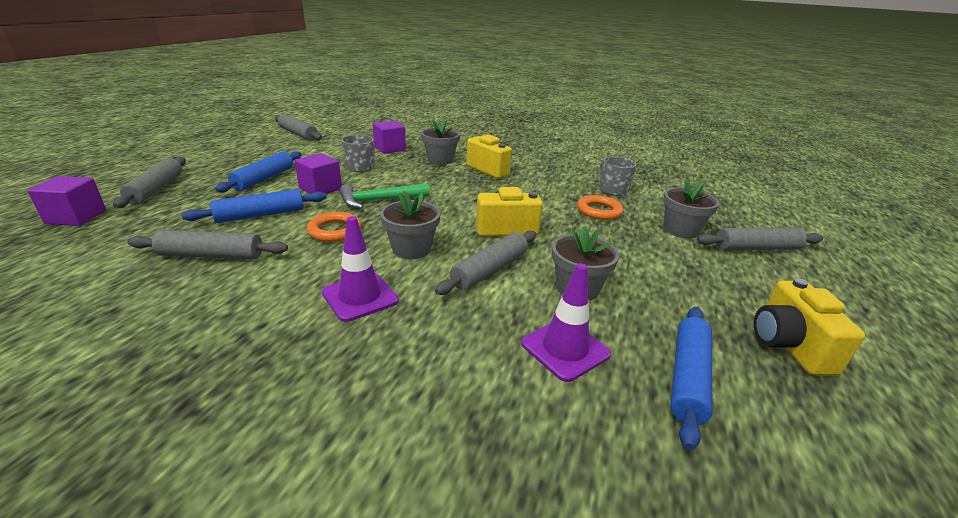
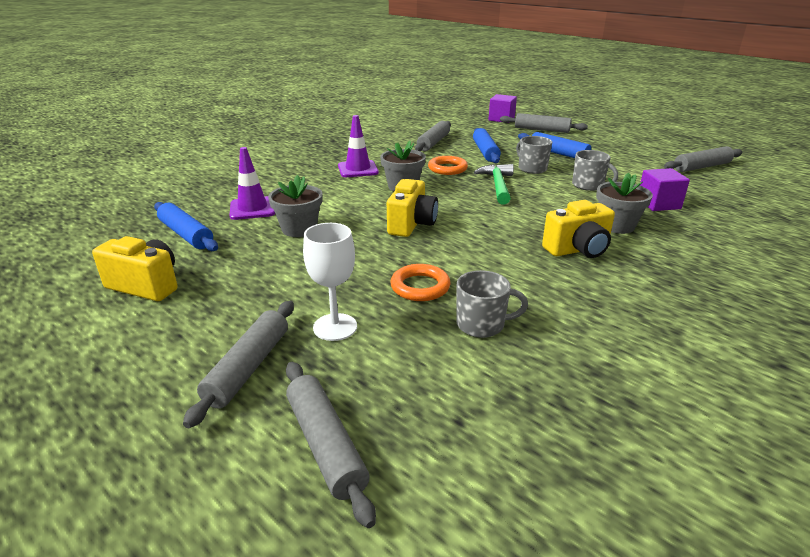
camera: 115 degrees right, 0 degrees up
(320, 188) = (531, 168): purple cube -> grey mug
(490, 270) = (353, 205): grey rolling pin -> grey rolling pin (326, 445)
(680, 230) = (335, 327): grey flower pot -> white goblet

